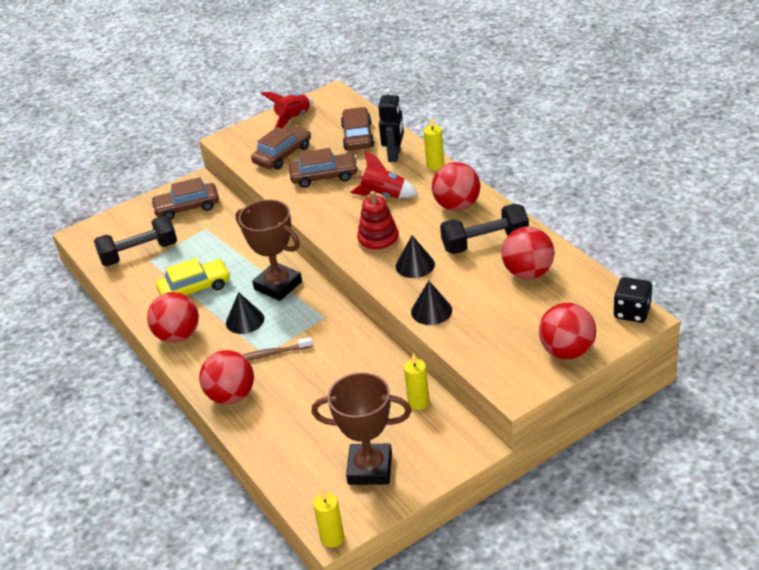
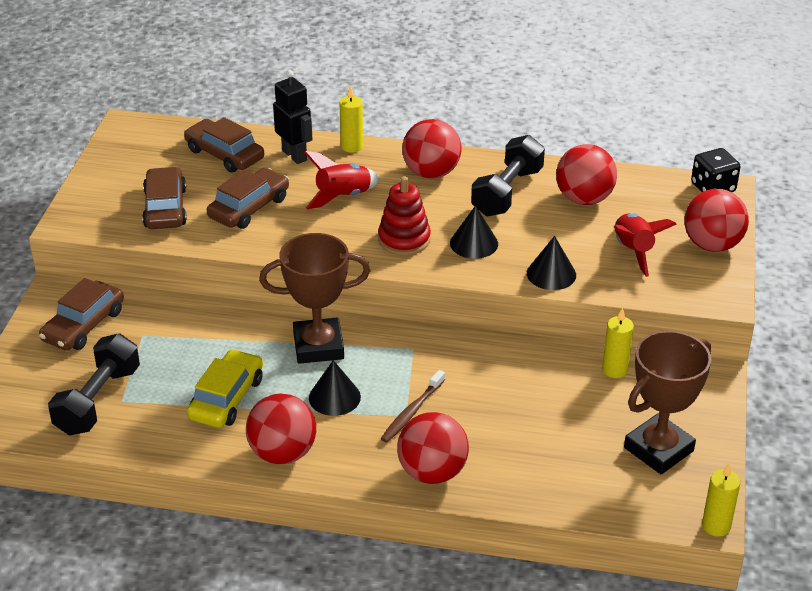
camera: 50 degrees left, 0 degrees up
(293, 119) = (119, 168): red rocket -> red rocket (633, 251)

